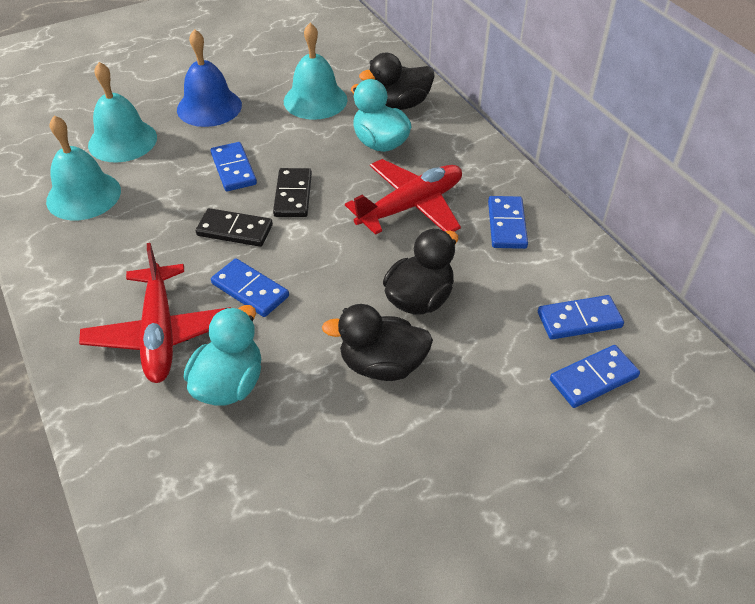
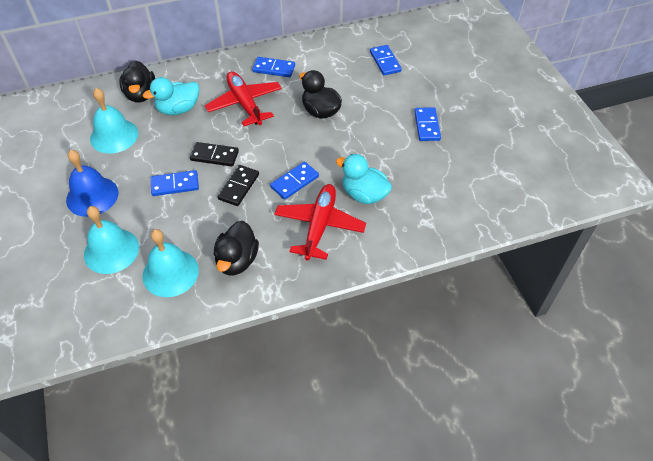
camera: 80 degrees left, 5 degrees up
(160, 333) = (319, 226): red plane -> red plane turned 75 degrees counterclockwise
(382, 365) = (363, 132): black duck -> black duck (237, 260)
(579, 320) = (349, 58): blue domino -> blue domino (427, 126)

